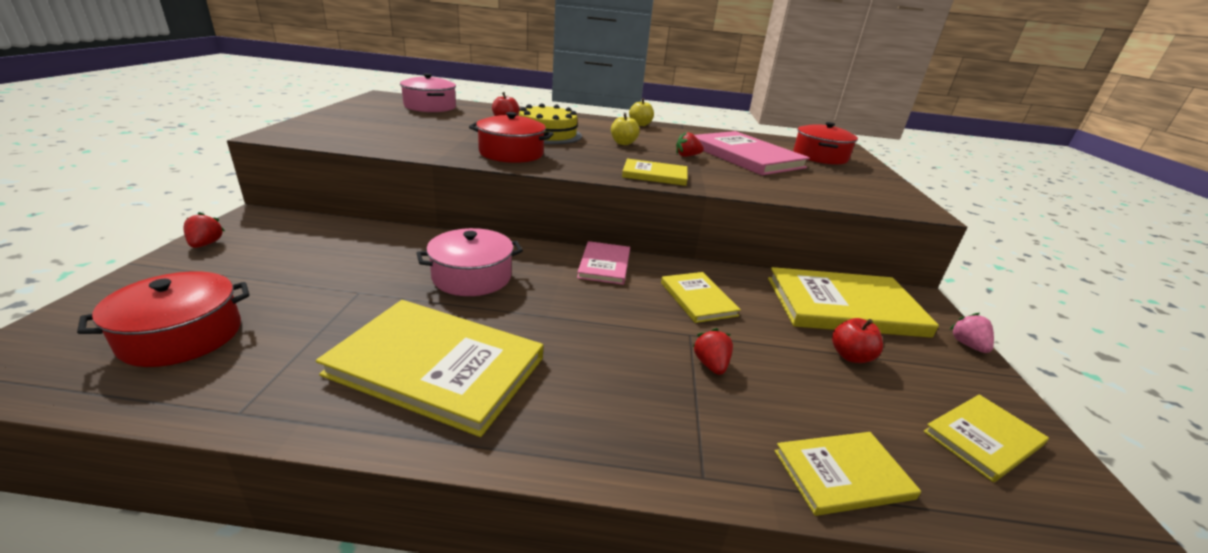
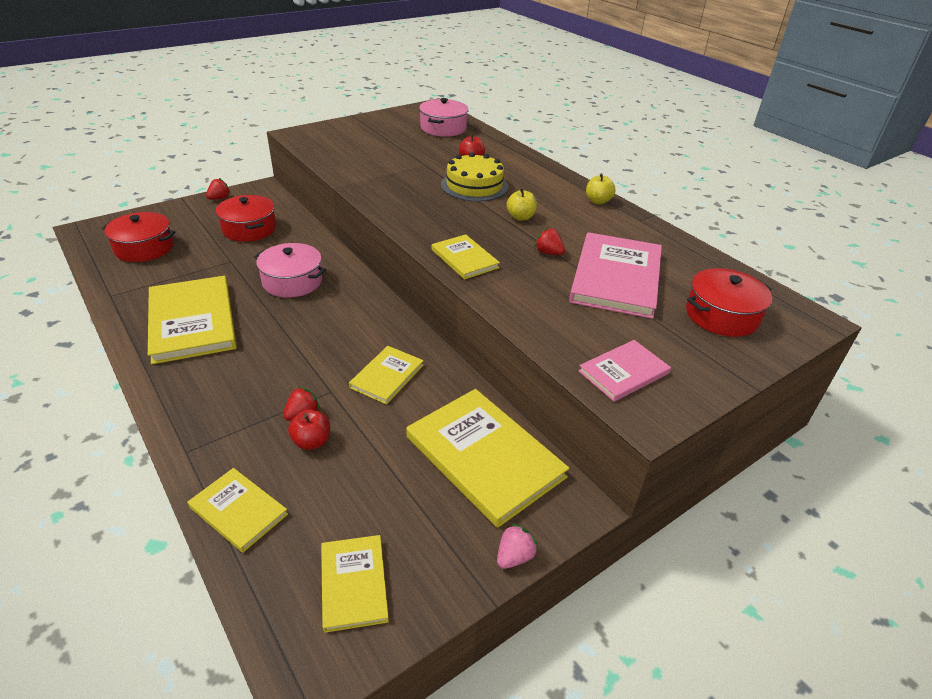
camera: 50 degrees right, 10 degrees up
(511, 153) = (401, 196): red pot -> red pot (249, 229)
(604, 265) = (379, 317): pink book -> pink book (623, 372)
(850, 356) = (397, 481): red apple -> red apple (312, 441)
(983, 438) = (354, 583): yellow book -> yellow book turned 60 degrees clockwise

